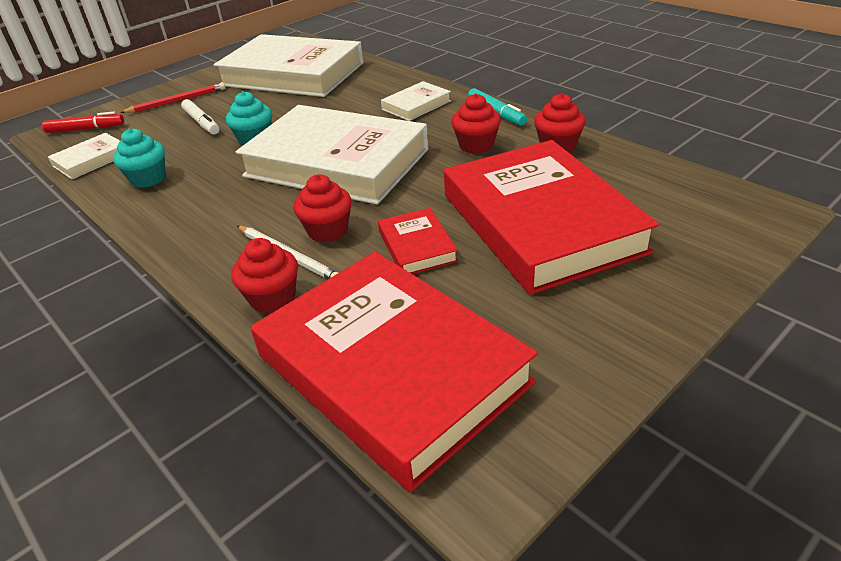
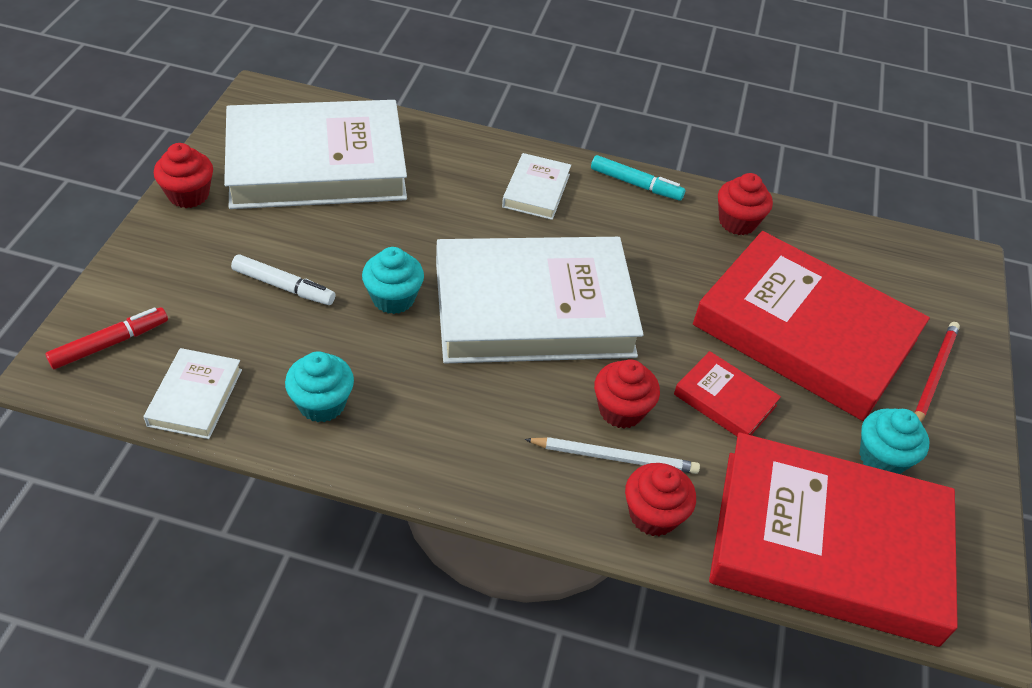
camera: 40 degrees left, 10 degrees up
(177, 101) = (196, 254): red pencil -> red pencil (933, 375)
(476, 145) = (658, 241): red cupcake -> red cupcake (188, 195)
(518, 325) = (881, 458): none -> turquoise cupcake

